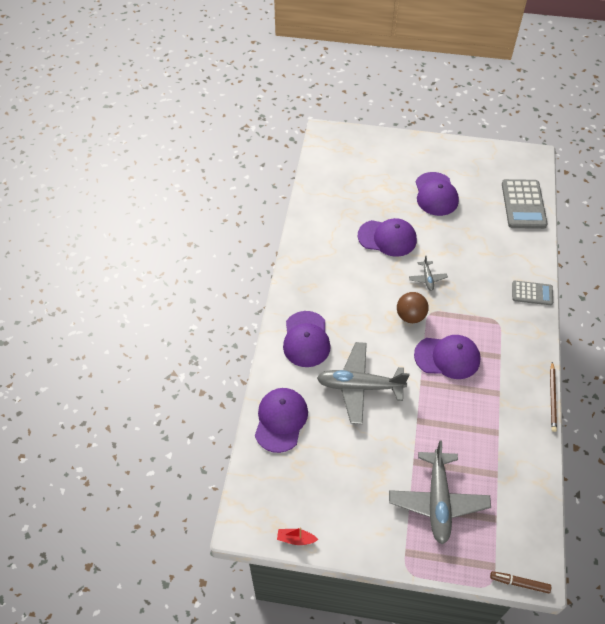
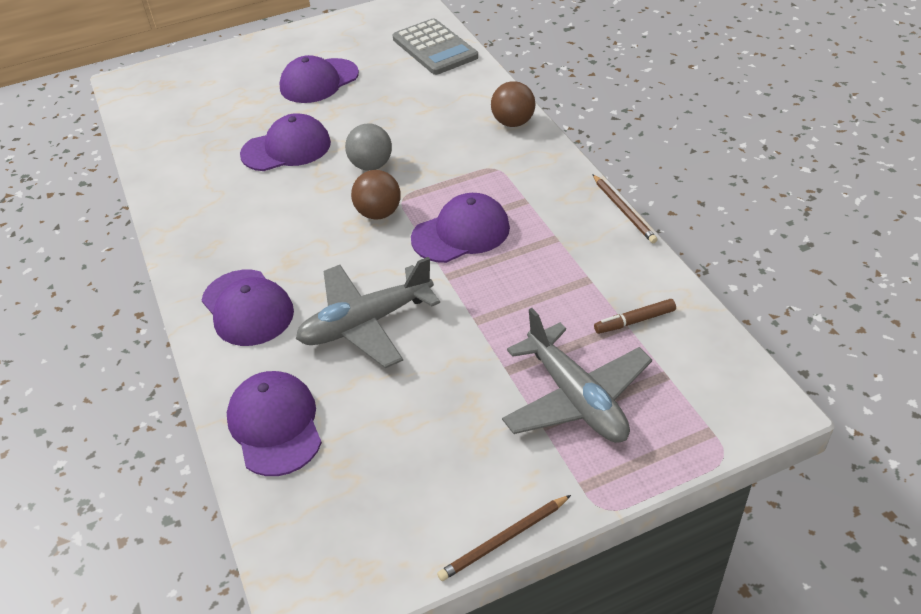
camera: 30 degrees left, 10 degrees down
(296, 539) = (408, 570): red boat -> none
(349, 554) = (503, 540): none -> brown pencil
(427, 278) = (371, 165): grey plane -> grey ball
(436, 194) = (319, 81): purple cap -> purple cap turned 90 degrees clockwise
(519, 583) = (758, 431): brown marker -> brown marker (634, 321)
(532, 293) = (513, 123): grey calculator -> brown ball

